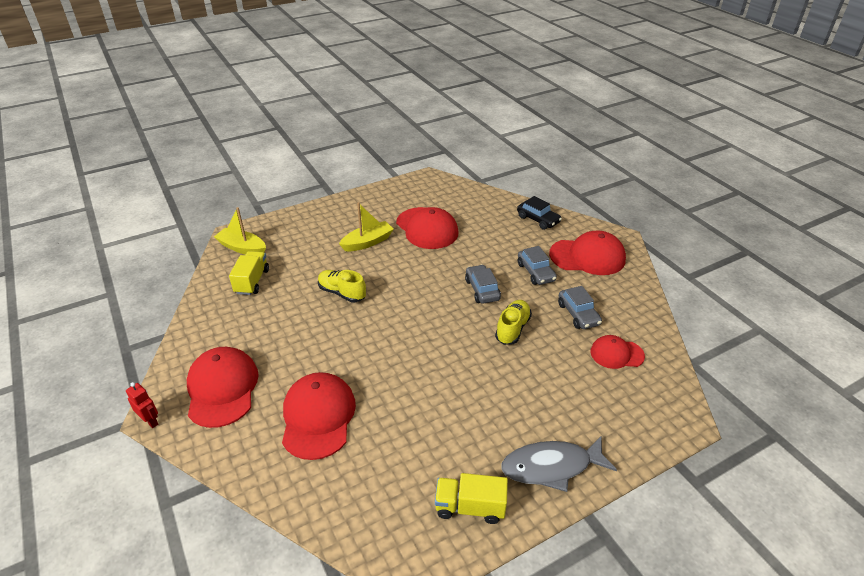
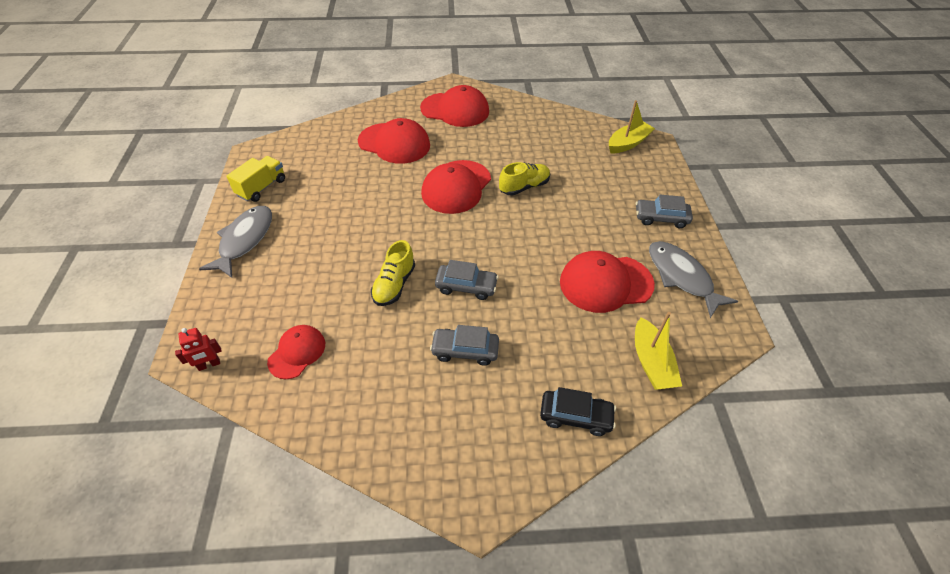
camera: 115 degrees right, 10 degrees up
(150, 421) = (449, 82): red robot -> red robot (209, 365)
(252, 281) = (572, 141): yellow truck -> none
(367, 242) = (599, 225): yellow boat -> yellow boat (651, 362)
(397, 200) = (681, 277): none -> grey fish
(512, 329) = (394, 285): yellow shoe -> yellow shoe turned 60 degrees clockwise
(538, 219) = (575, 416): black car -> black car turned 150 degrees counterclockwise
(578, 314) = (372, 352): grey car -> grey car (661, 218)
(587, 257) = (461, 429): red cap -> red cap (456, 187)

